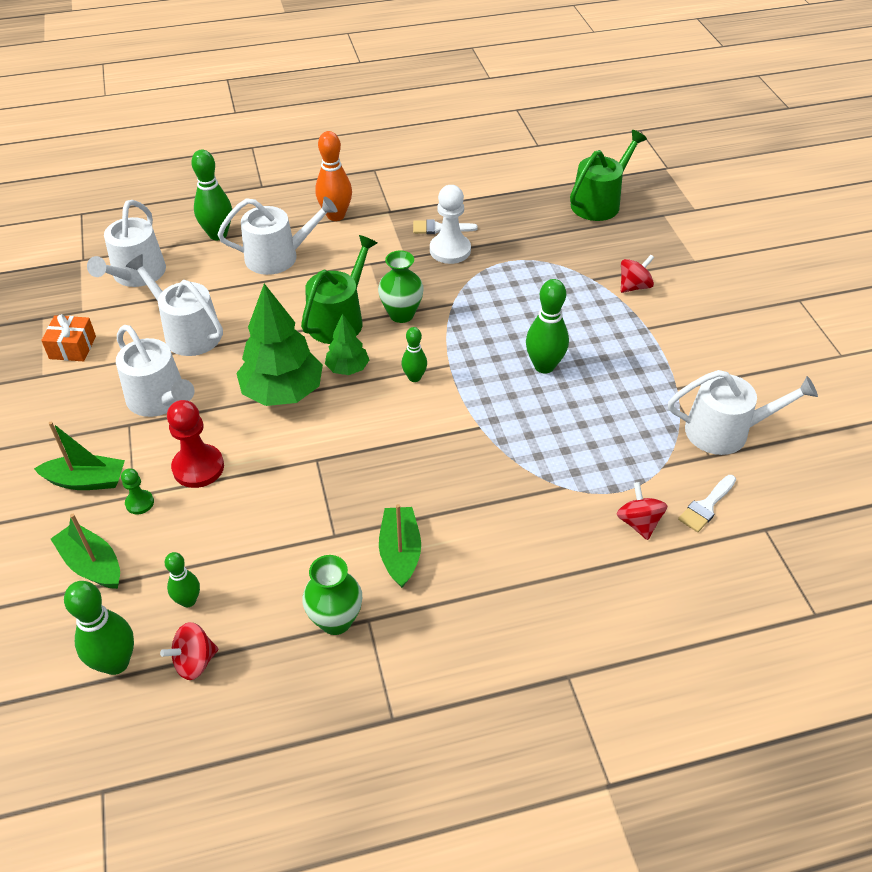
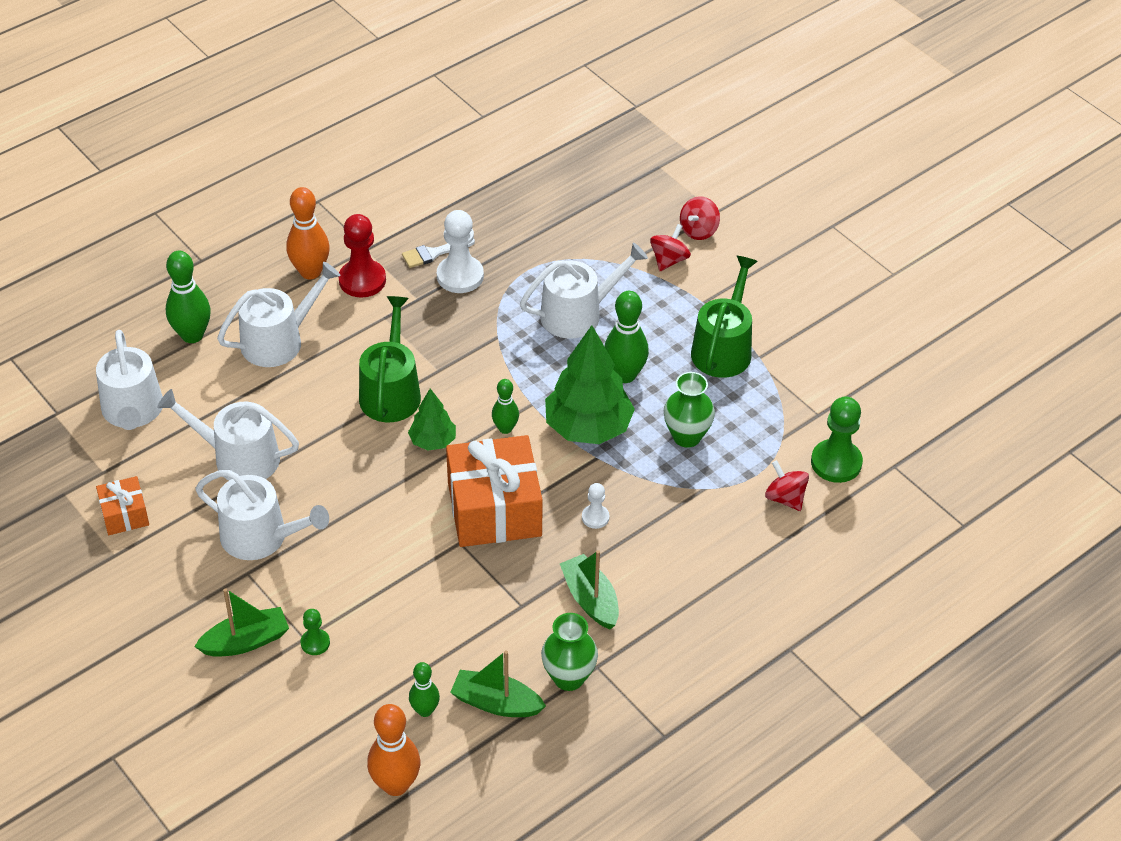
camera: 25 degrees left, 0 degrees up
(92, 564) = (310, 713): green boat -> green boat (496, 703)
(116, 662) = (395, 785): green bowling pin -> orange bowling pin
(194, 661) = (466, 757): red spinning top -> red spinning top (698, 230)
(198, 467) = (349, 590): red pawn -> red pawn (362, 280)
(283, 392) = (383, 487): green tree -> green tree (588, 428)
(363, 441) = (494, 509): none -> orange gift
(401, 314) = (452, 365): green vase -> green vase (686, 436)
(448, 479) = (595, 517): none -> white pawn
(599, 202) = (586, 171): green watering can -> green watering can (723, 348)
(706, 506) = (836, 462): white brush -> green pawn
(725, 431) = (821, 386): white watering can -> white watering can (578, 314)

